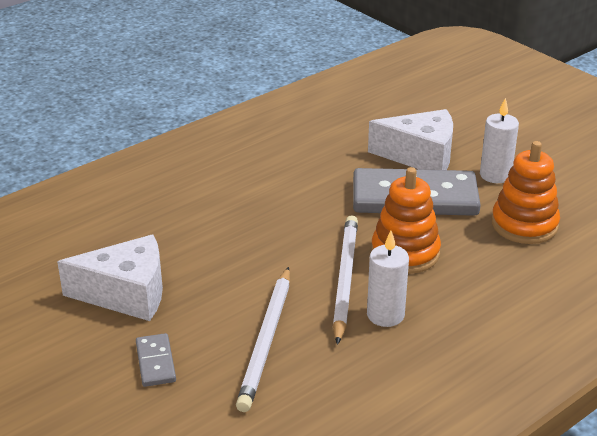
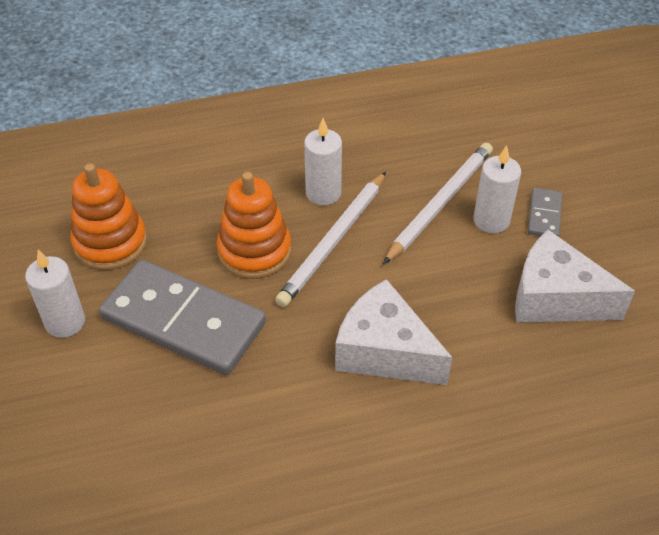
camera: 155 degrees left, 15 degrees up
(208, 341) = (491, 220): none -> white candle
(420, 156) = (116, 390): white cheese -> white cheese (385, 351)

